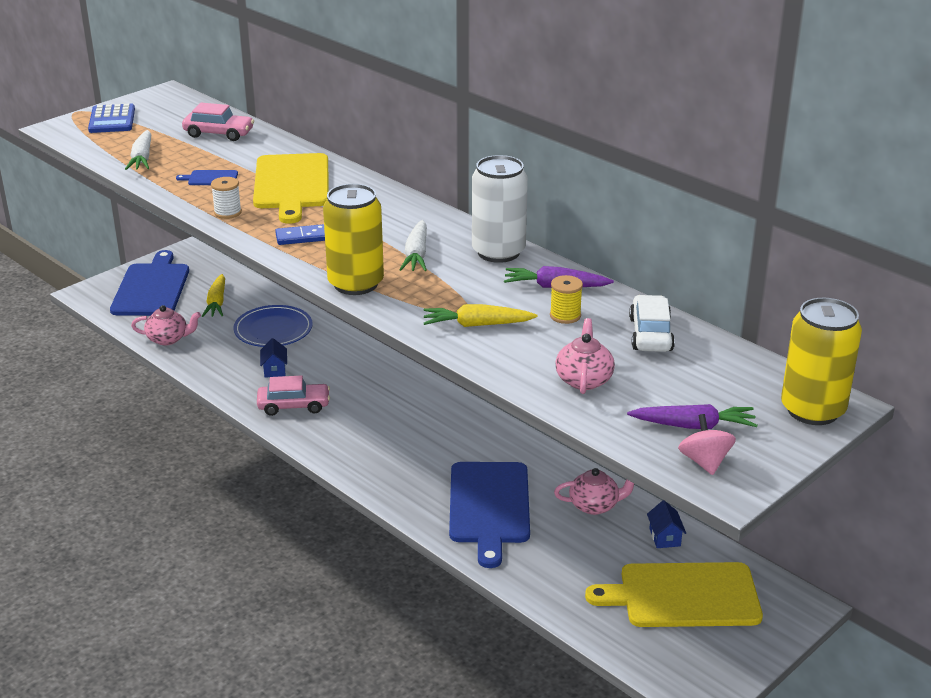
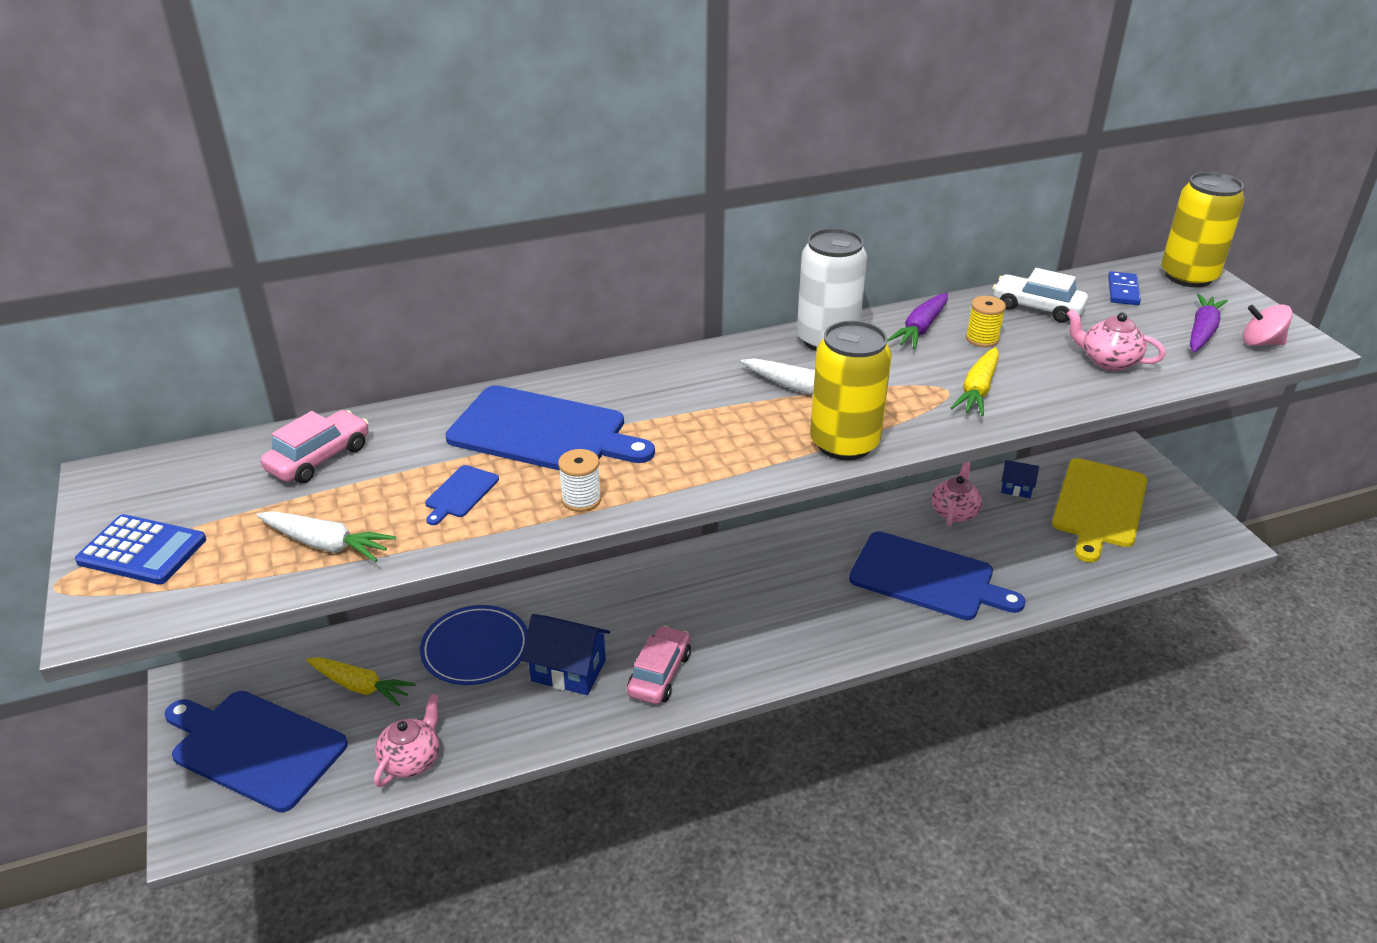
camera: 65 degrees left, 5 degrees up
(274, 369) = (568, 671): blue house -> blue house, size x1.77
(291, 184) = (543, 432): yellow cutting board -> blue cutting board
(302, 237) = (699, 455): blue domino -> blue domino (1123, 291)

